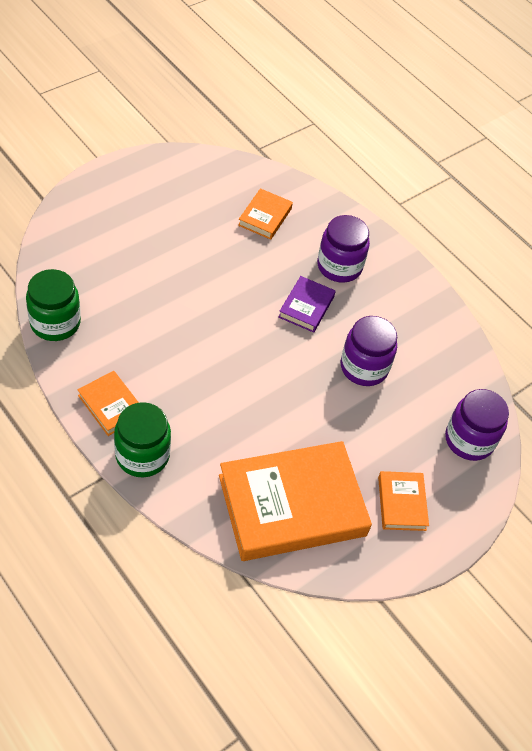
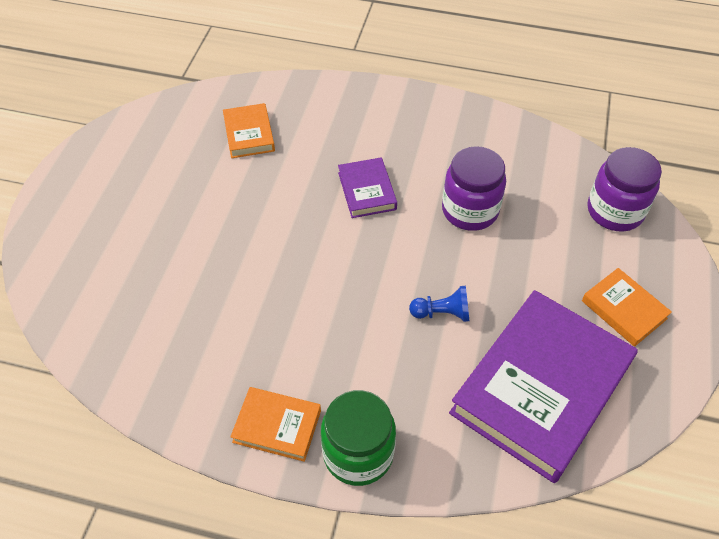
camera: 30 degrees left, 0 degrees up
(55, 323) = (136, 383): green jar -> none
(276, 416) = (442, 313): none -> blue pawn
(292, 506) = (541, 388): orange book -> purple book
(339, 266) = (359, 135): purple jar -> none

